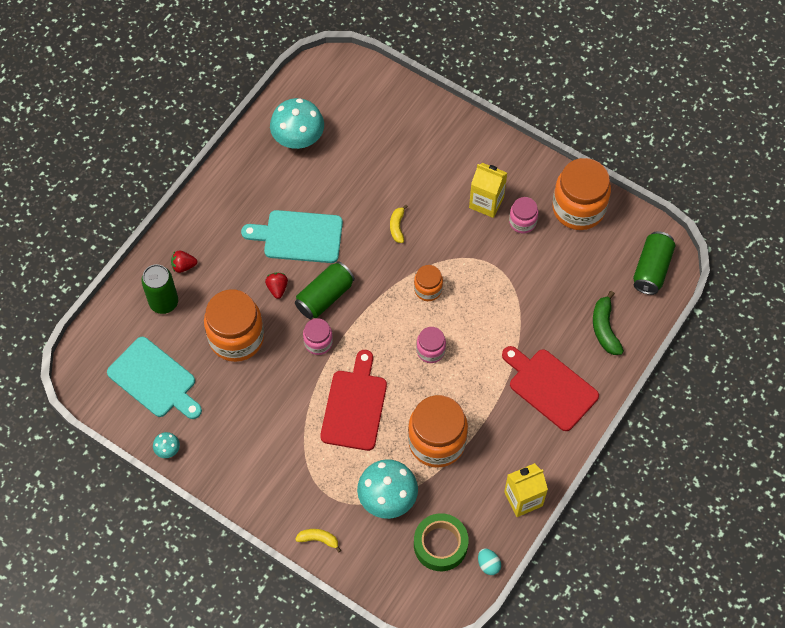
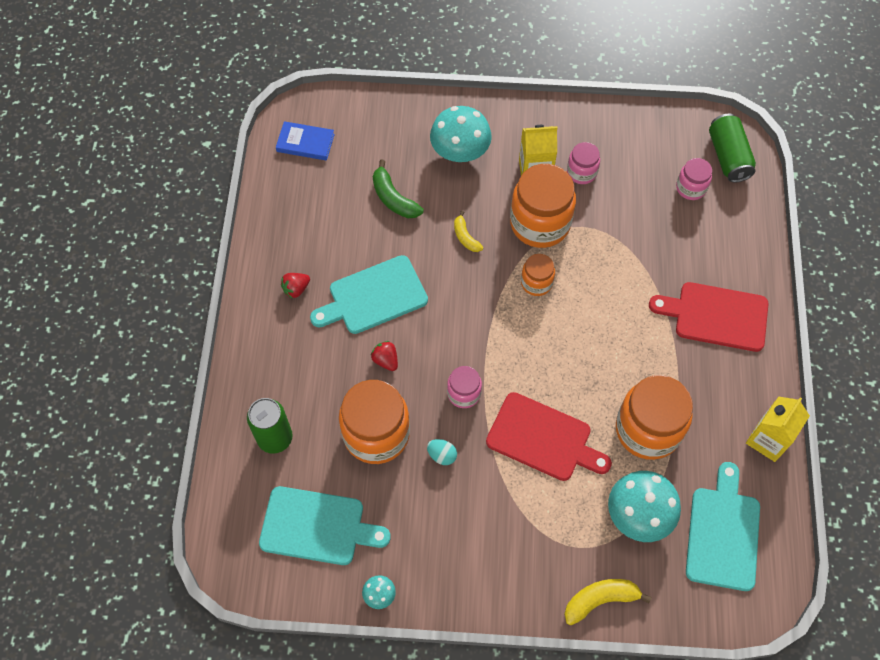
camera: 30 degrees left, 0 degrees up
(183, 266) = (272, 388): red strawberry -> red strawberry (296, 289)
(298, 137) = (309, 199): turquoise mushroom -> turquoise mushroom (460, 151)
(318, 539) = (600, 600): yellow banana -> yellow banana, size x1.56
(323, 92) = (305, 143): none -> blue book
(325, 297) = (440, 343): green can -> none
(354, 406) = (543, 438): red cutting board -> red cutting board turned 135 degrees clockwise
(430, 351) = (580, 342): pink jar -> pink jar (691, 188)
(440, 545) = (723, 533): green tape -> turquoise cutting board
(488, 564) = (782, 526): turquoise egg -> turquoise egg (442, 455)
(578, 208) = (624, 134): orange jar -> orange jar (540, 223)
(605, 328) = (726, 233): green banana -> green banana (393, 198)

